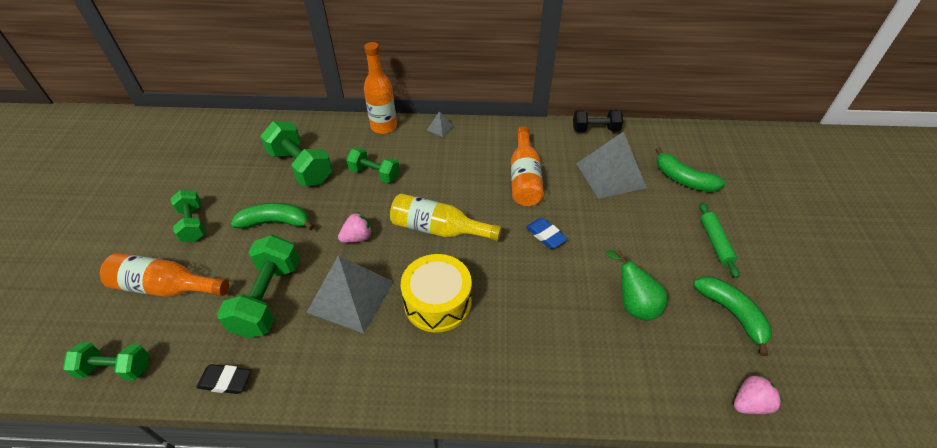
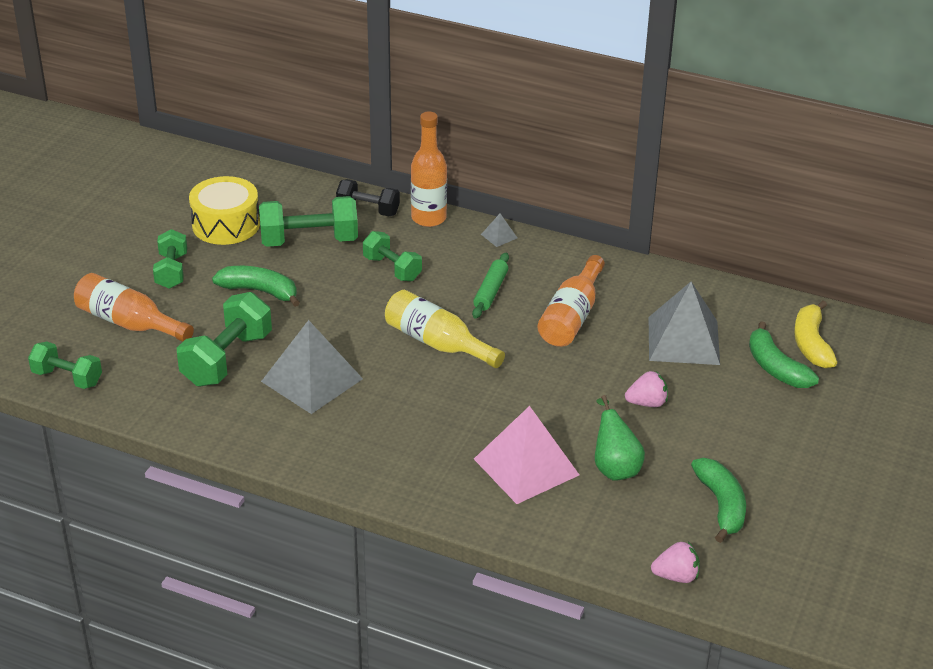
camera: 20 degrees right, 10 degrees down
(225, 381) = (164, 415): black eraser -> none
(301, 167) = (309, 241): green dumbbell -> green dumbbell turned 75 degrees counterclockwise
(358, 237) = (343, 328): pink strawberry -> pink strawberry (647, 403)
(437, 302) = (400, 409): yellow drum -> yellow drum (226, 224)
(546, 235) = (558, 380): blue eraser -> none
(567, 328) = (526, 466): none -> pink pyramid
(595, 130) = (702, 285): black dumbbell -> black dumbbell (368, 210)
(691, 154) = (811, 344): none -> yellow banana
(715, 242) = (760, 439): green rolling pin -> green rolling pin (491, 291)

